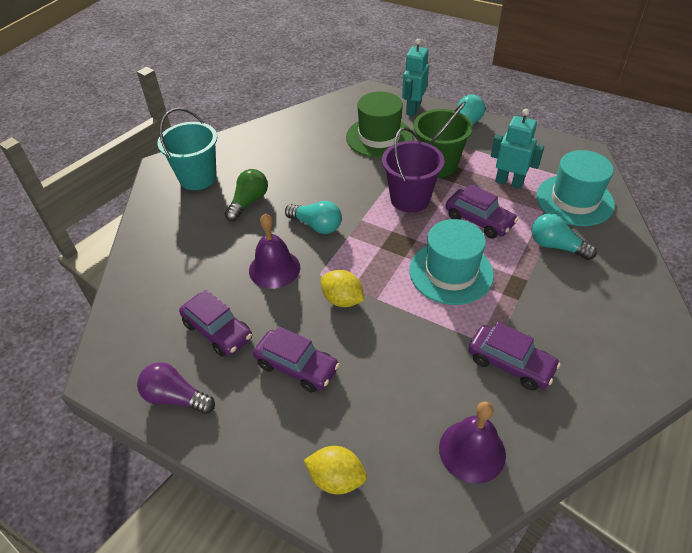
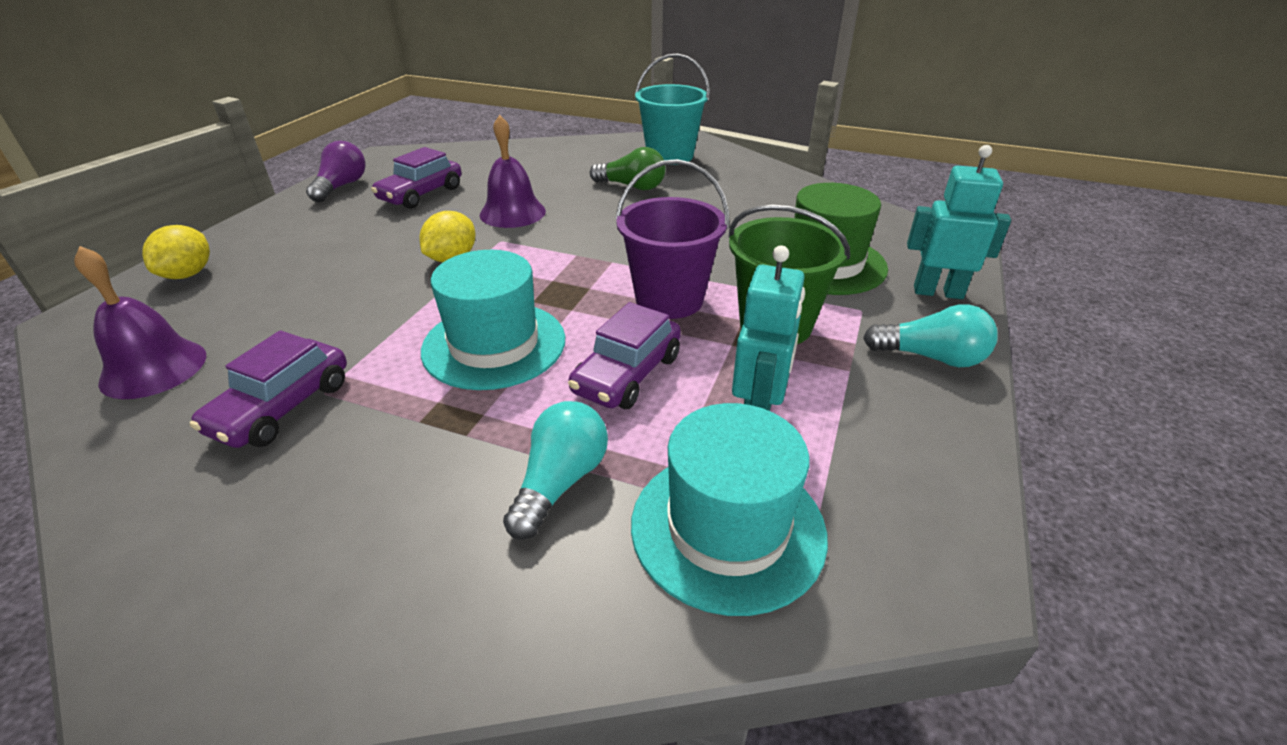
camera: 80 degrees right, 10 degrees down
(297, 366) = (353, 239): purple car -> none
(316, 225) = (594, 231): turquoise light bulb -> none

